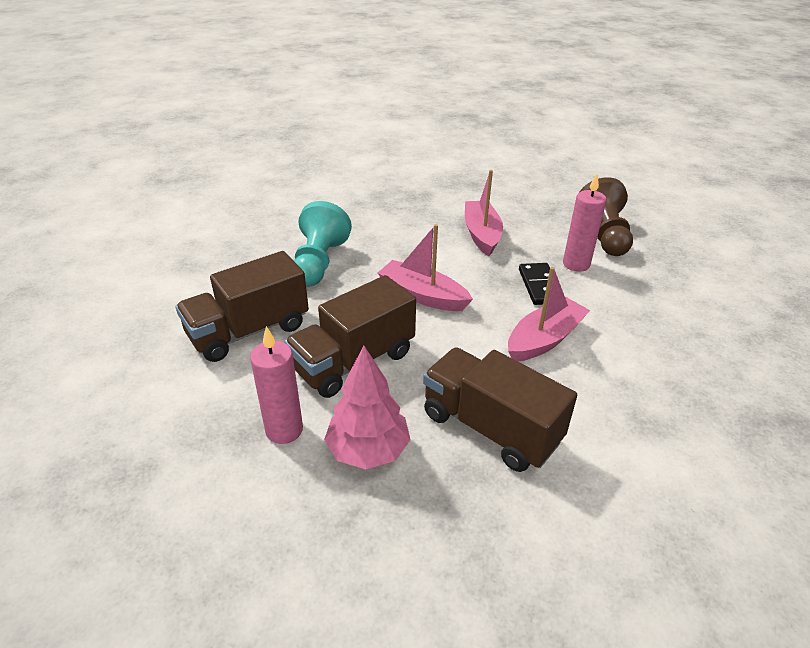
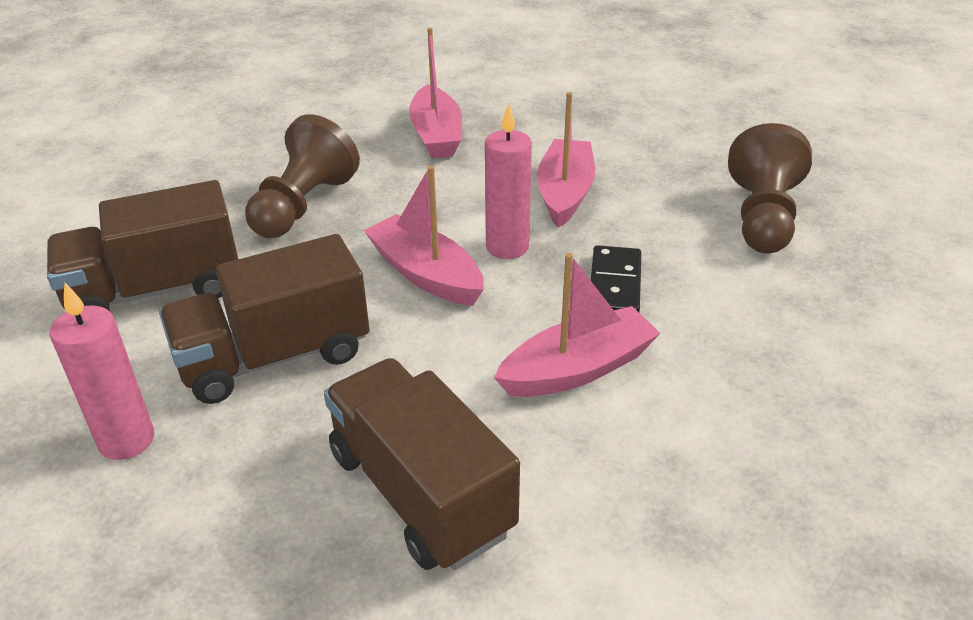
camera: 15 degrees right, 0 degrees up
(319, 263) = (303, 206): turquoise pawn -> brown pawn
(368, 450) = (224, 492): pink tree -> none
(382, 207) = (436, 135): none -> pink boat
(576, 264) = (692, 258): pink candle -> pink candle (507, 247)

